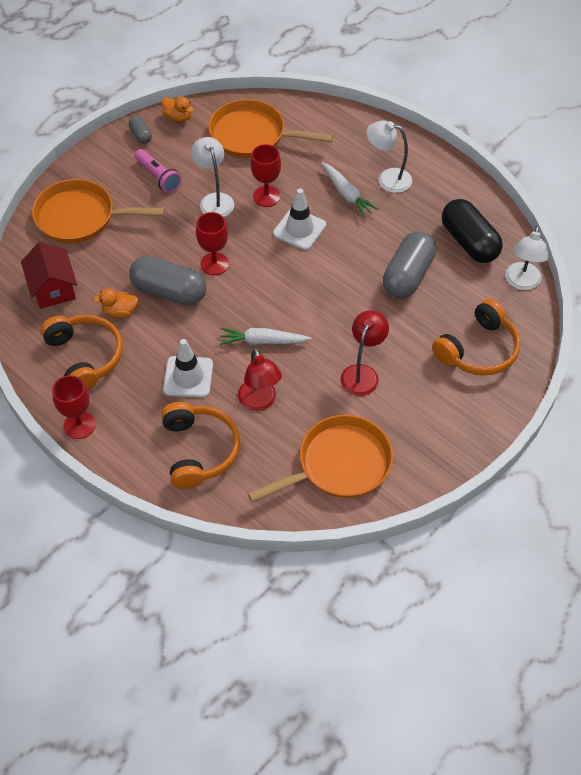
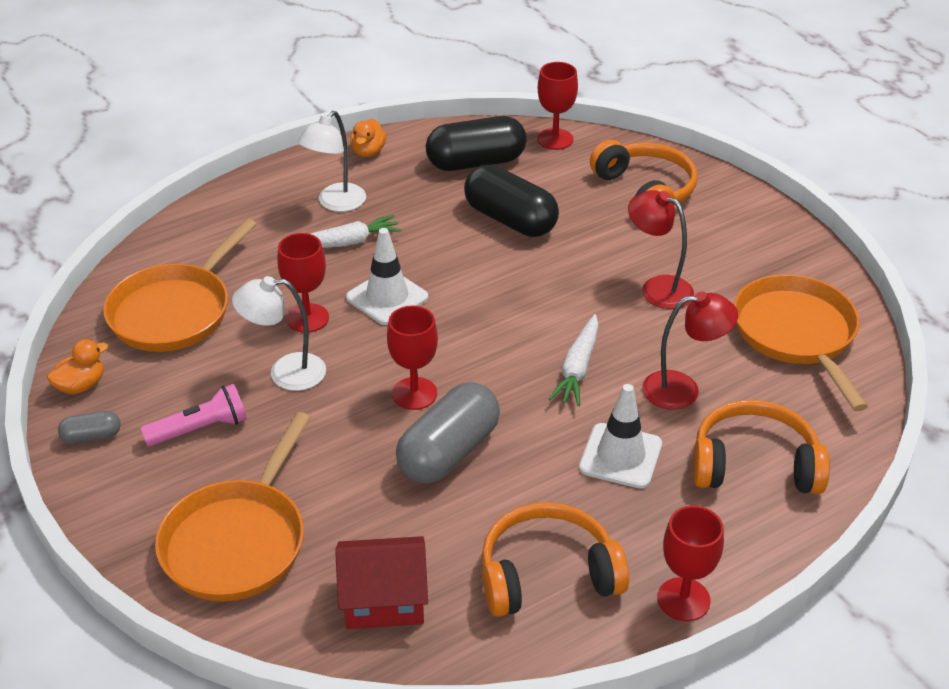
camera: 75 degrees left, 15 degrees down
(120, 312) = (468, 517): orange duck -> orange duck (368, 152)
(408, 275) = (510, 220): grey capsule -> black capsule
(521, 282) = (555, 139): white lamp -> red goblet

